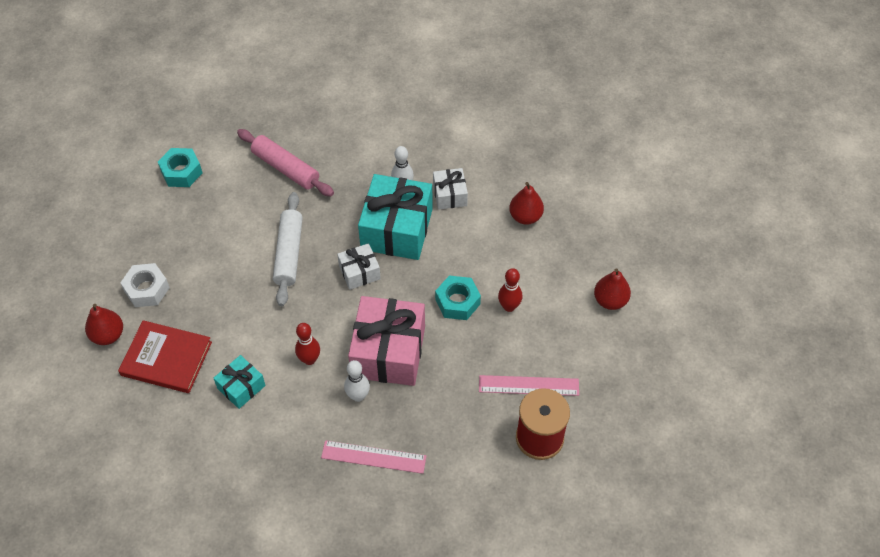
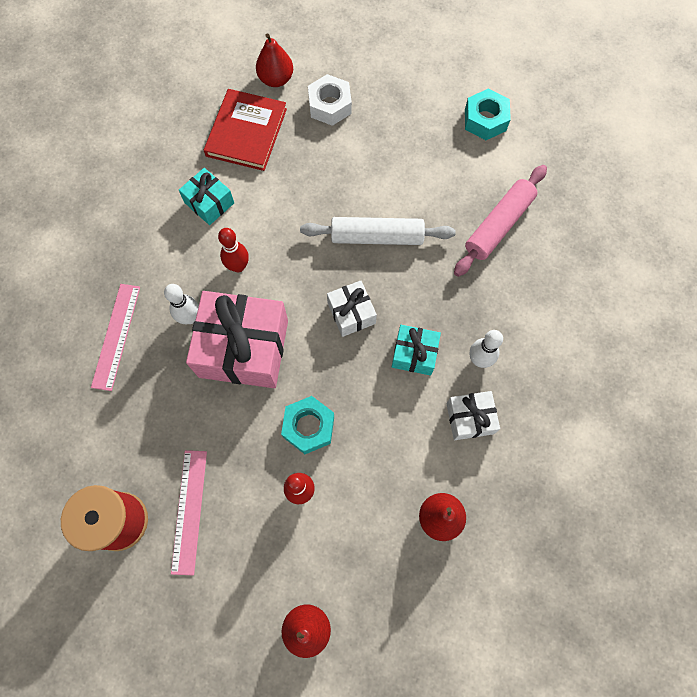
camera: 90 degrees right, 15 degrees up
(397, 229) = (414, 354): turquoise gift -> turquoise gift, size x0.51

